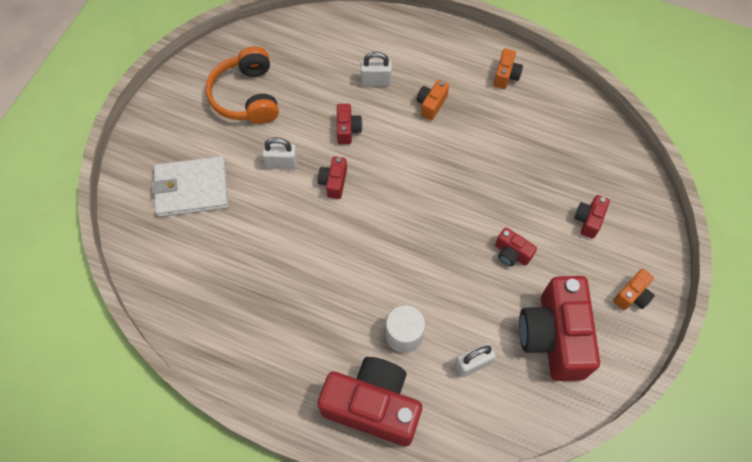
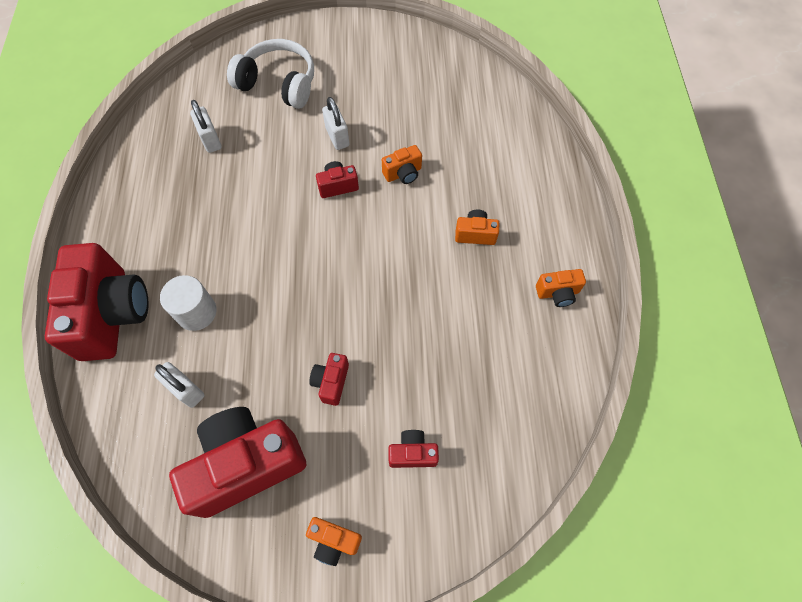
camera: 65 degrees right, 0 degrees up
(191, 189) = (278, 84): white wallet -> white headphones
(247, 96) = (395, 81): orange headphones -> none
(347, 130) = (403, 173): red camera -> orange camera
(376, 81) = (474, 174): white padlock -> white padlock (210, 140)

